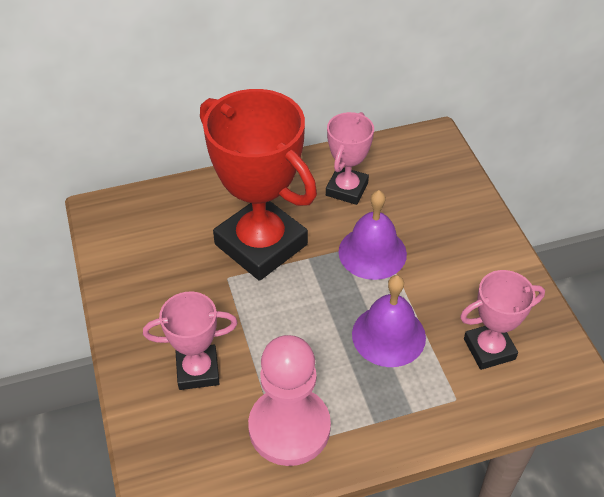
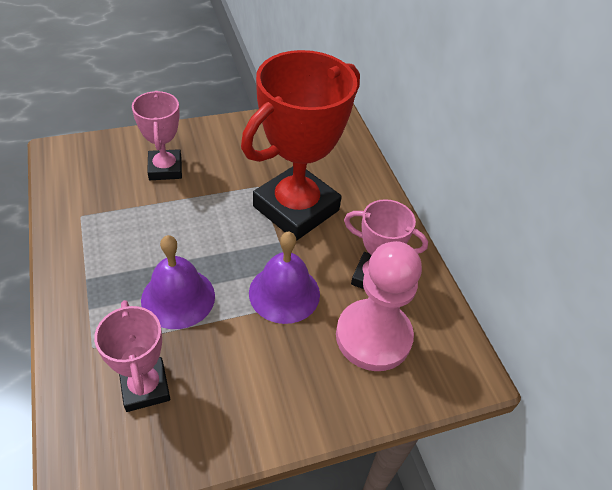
camera: 85 degrees right, 0 degrees up
(289, 428) = (97, 221): pink pawn -> pink pawn (373, 336)

